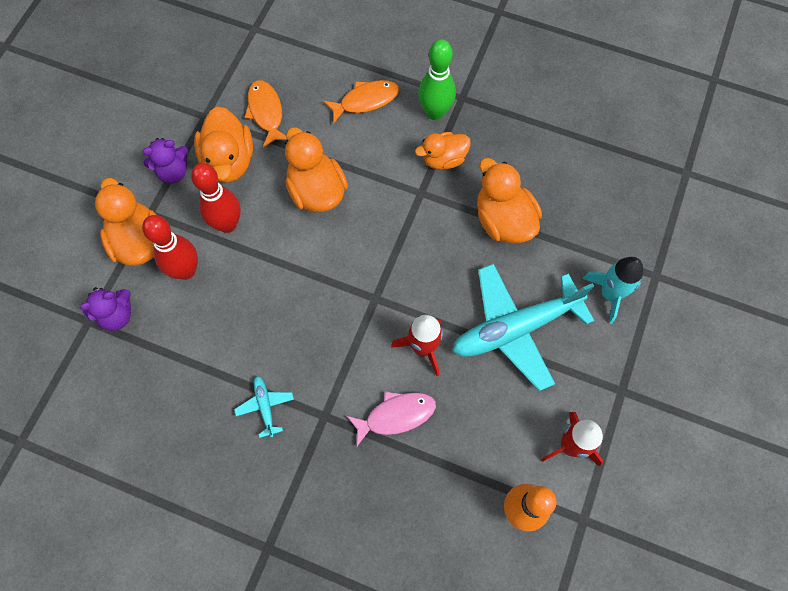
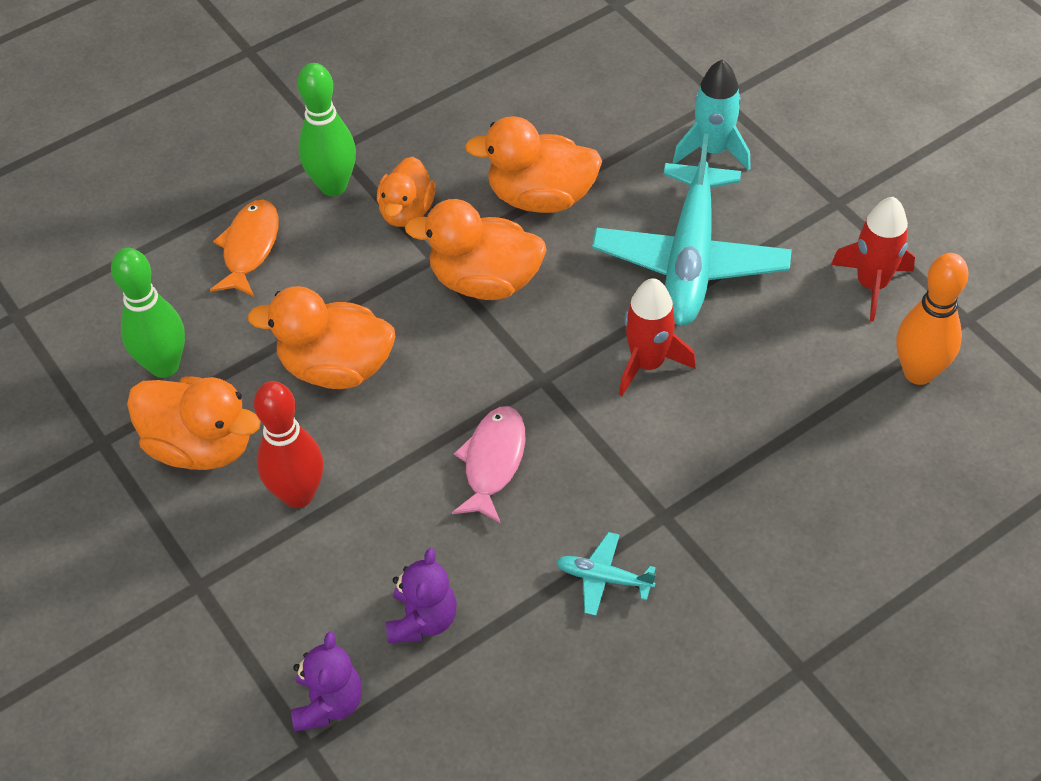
camera: 55 degrees left, 15 degrees down
(139, 241) = (233, 619): orange duck -> orange duck (484, 281)
(173, 172) = (157, 523): purple teddy bear -> purple teddy bear (422, 620)
(186, 270) = (328, 580): red bowling pin -> none
(266, 112) = (164, 366): orange fish -> green bowling pin
(396, 415) = (717, 437): pink fish -> pink fish (493, 462)

